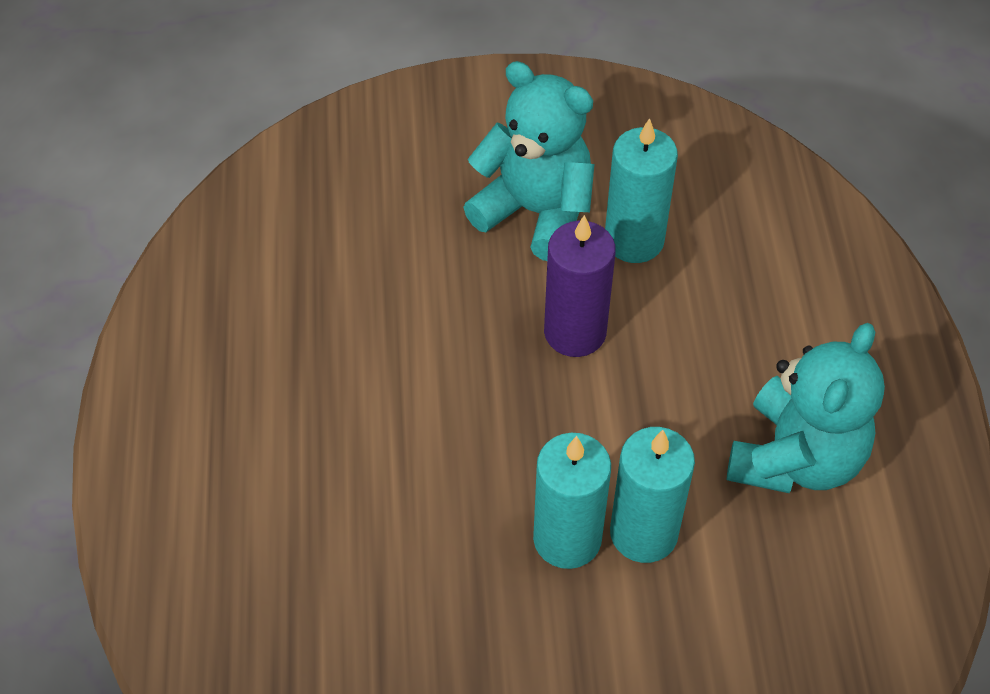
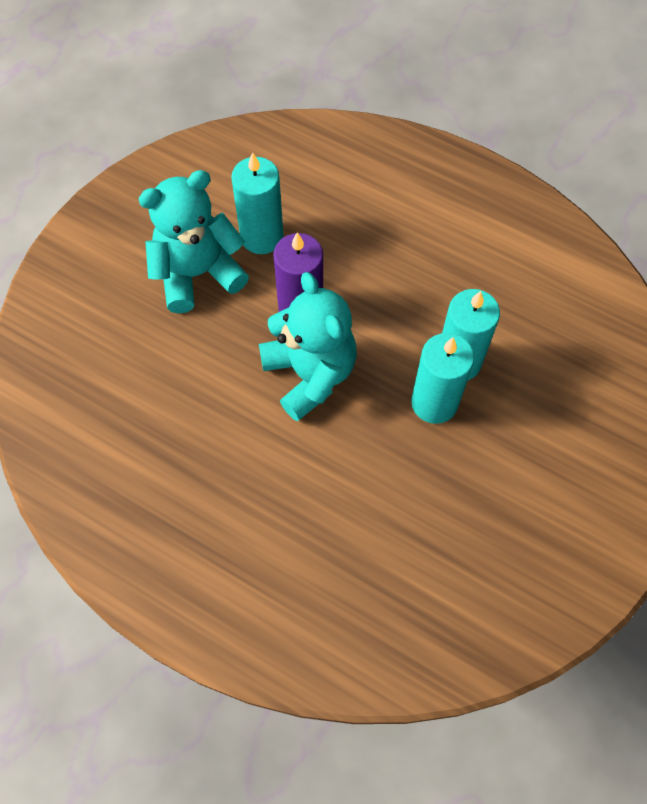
camera: 55 degrees left, 10 degrees up
(795, 458) = (465, 257): turquoise teddy bear -> turquoise teddy bear (310, 374)

